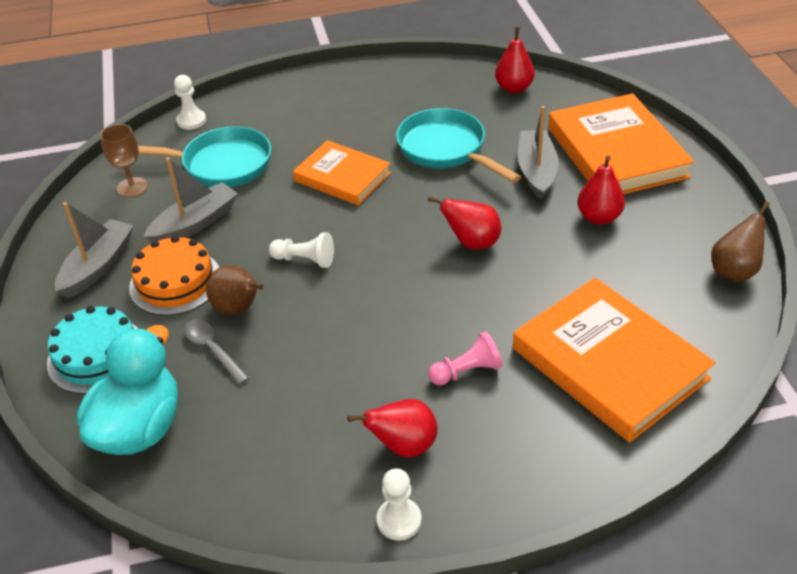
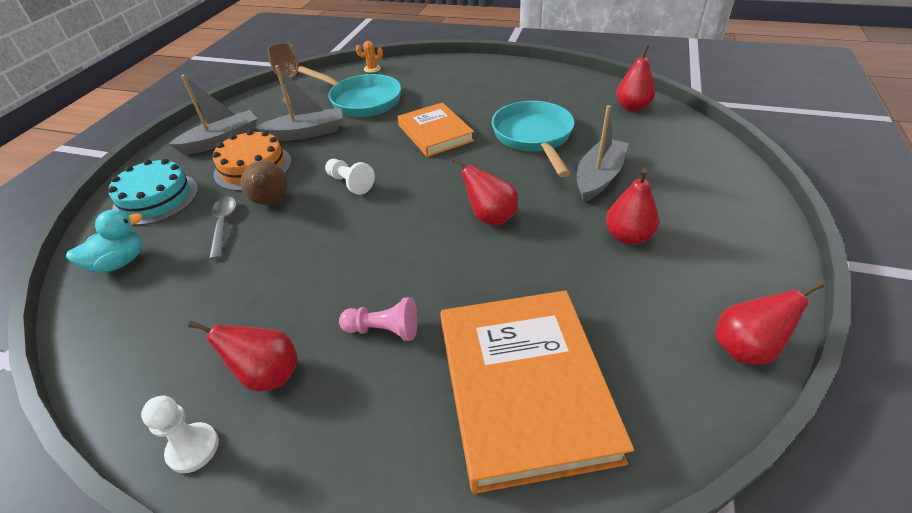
camera: 30 degrees right, 0 degrees up
(140, 428) = (120, 262): turquoise duck -> turquoise duck, size x0.61
(191, 121) = (372, 69): white pawn -> orange cactus
(616, 152) = (691, 185): orange book -> none
(734, 271) = (745, 349): brown pear -> red pear

